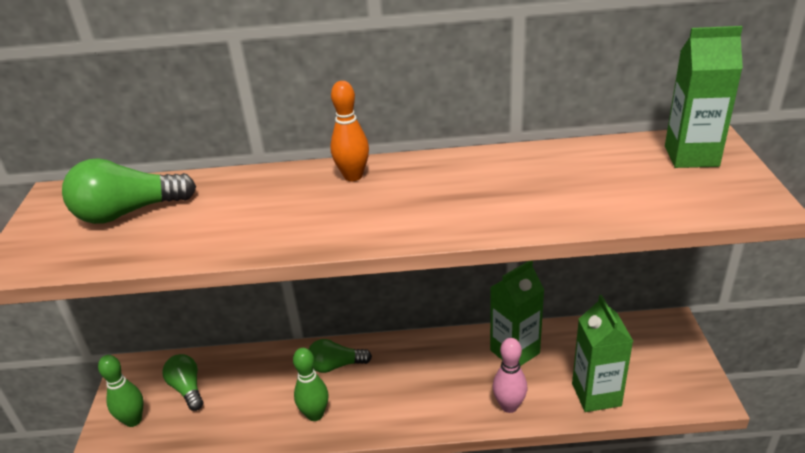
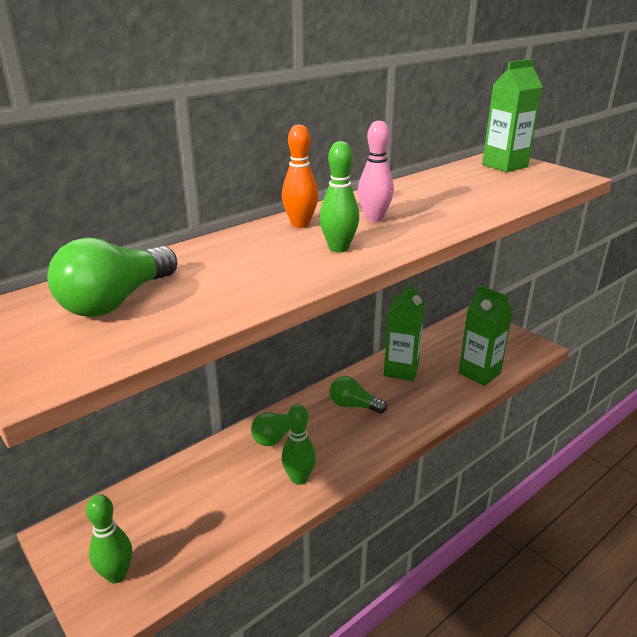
camera: 40 degrees left, 5 degrees down
(187, 389) = (149, 519): green light bulb -> green light bulb (353, 405)
(343, 217) = (338, 248): none -> green bowling pin
(509, 406) = (435, 404): pink bowling pin -> pink bowling pin (374, 218)

